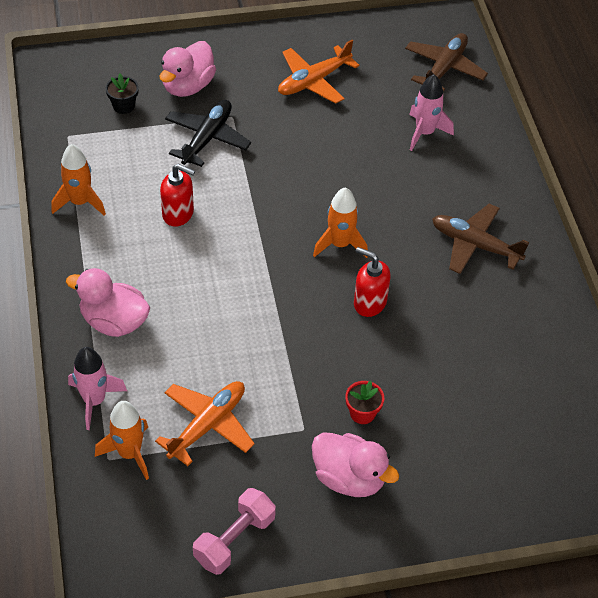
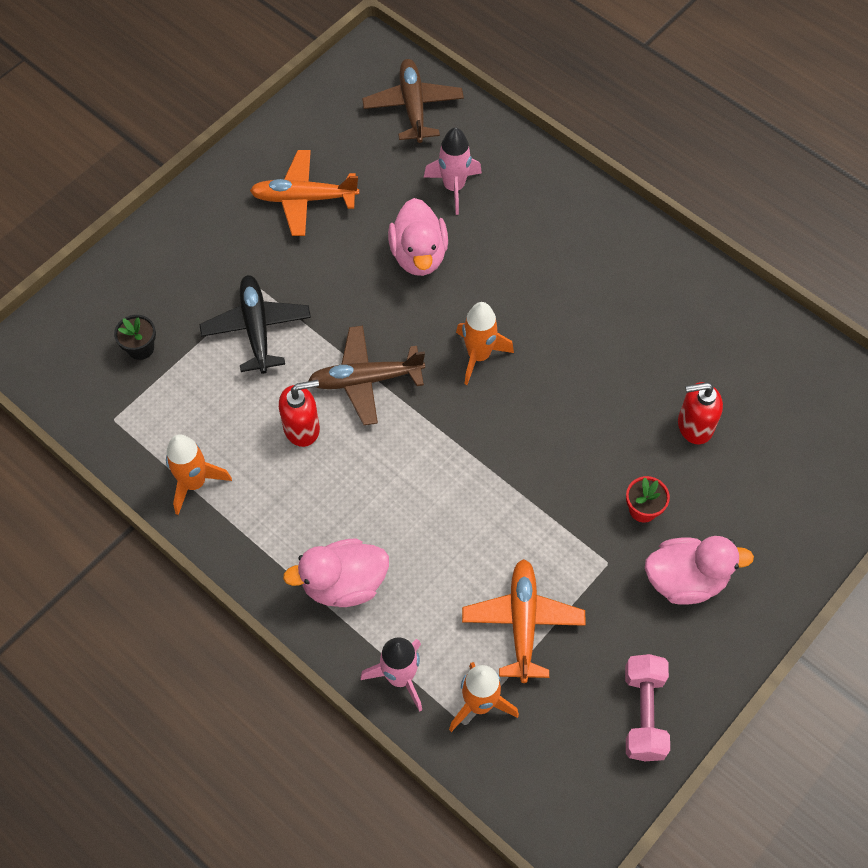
camera: 35 degrees left, 10 degrees up
(188, 86) = (185, 283): pink duck -> pink duck (419, 255)
(313, 81) = (304, 199): orange plane -> orange plane turned 75 degrees clockwise
(369, 303) = (555, 396): red soap dispenser -> red soap dispenser (694, 426)
(475, 245) = (594, 274): brown plane -> brown plane (365, 380)

